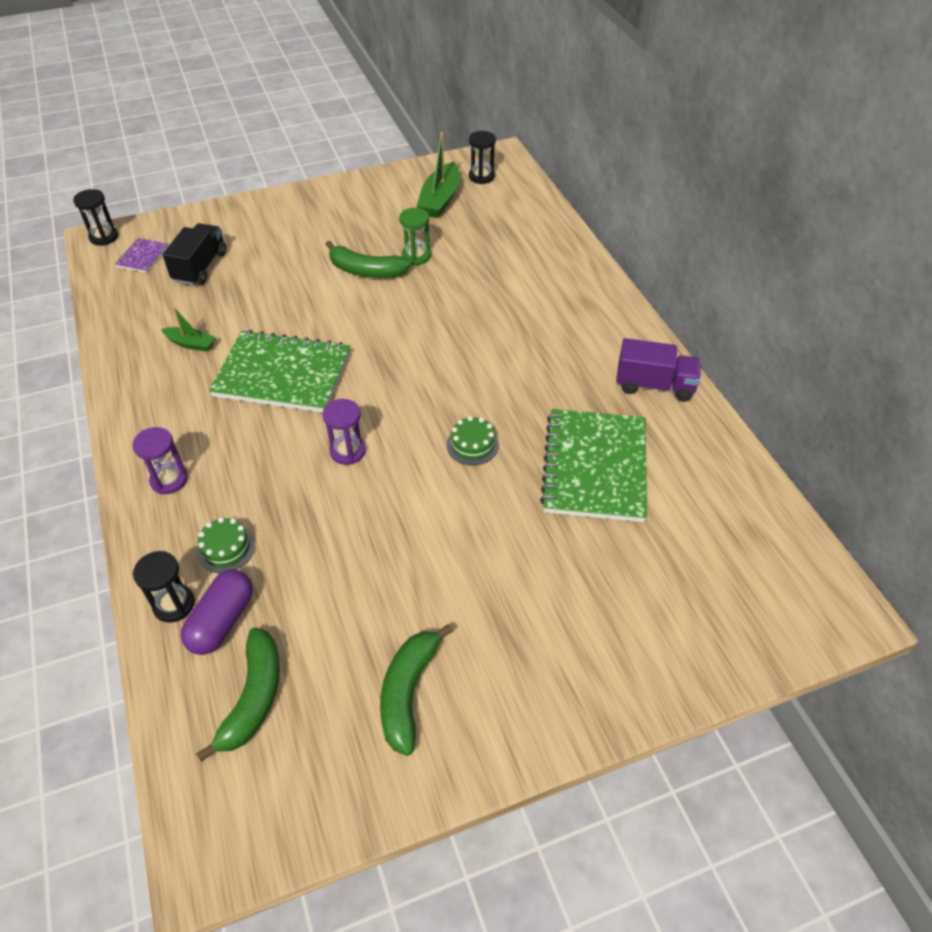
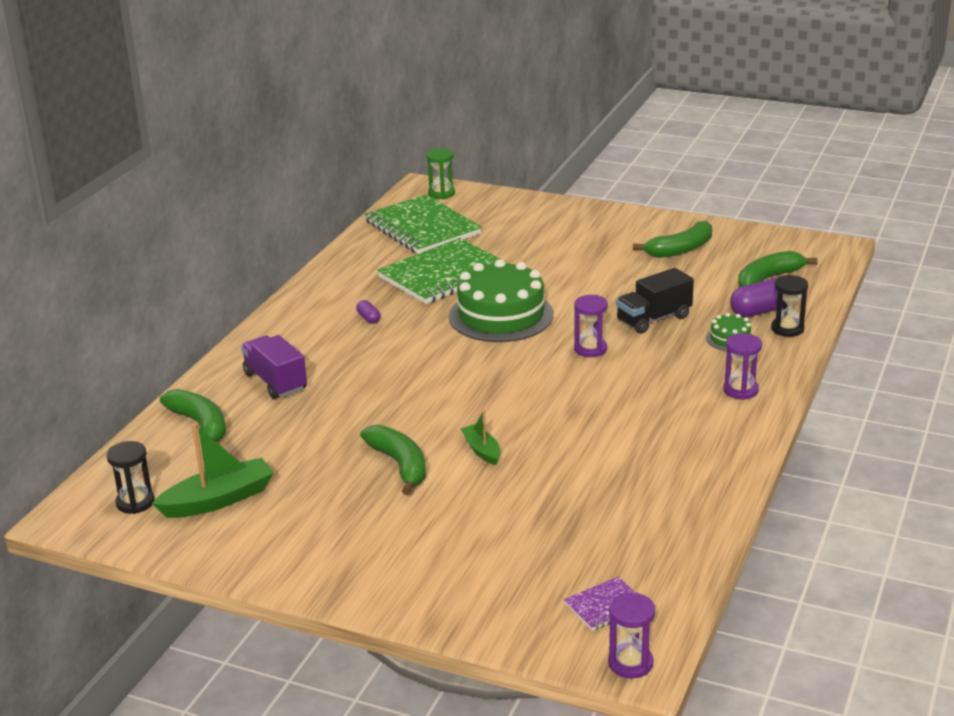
camera: 135 degrees left, 20 degrees down
(104, 237) = (630, 663): black hourglass -> purple hourglass
(191, 344) = (636, 480): green boat -> green boat (481, 450)
(200, 267) = (553, 556): black truck -> black truck (653, 319)
(283, 374) = (581, 417): green notebook -> green notebook (422, 228)
(416, 256) = (336, 455): green hourglass -> green hourglass (441, 193)
(472, 445) = (501, 315): green cake -> green cake, size x2.26
(530, 229) = (200, 425): none -> green banana
(573, 373) = (368, 318): none -> purple capsule
(654, 385) = (331, 289): purple truck -> purple truck (275, 382)

